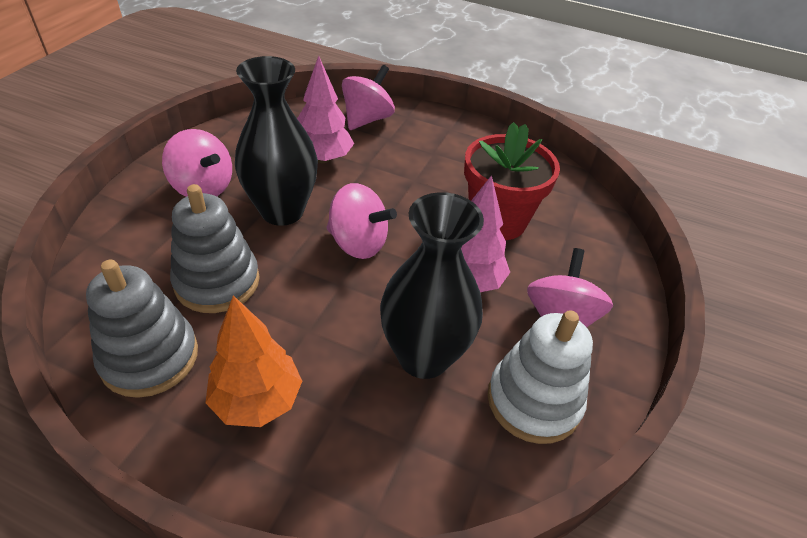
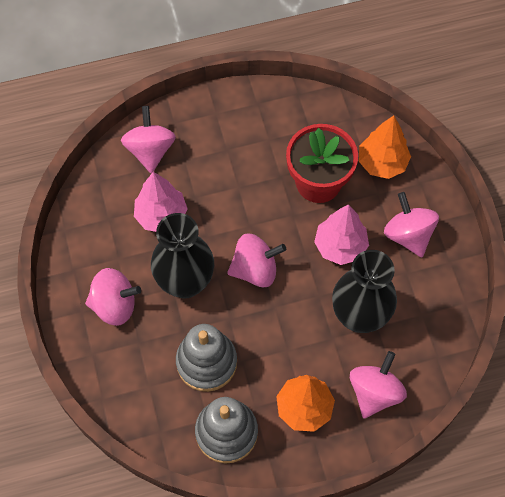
camera: 35 degrees left, 20 degrees up
(358, 451) = (375, 392): none -> pink spinning top
(533, 401) = (431, 298): white stacking toy -> none
(583, 245) = (382, 163): none -> orange tree

